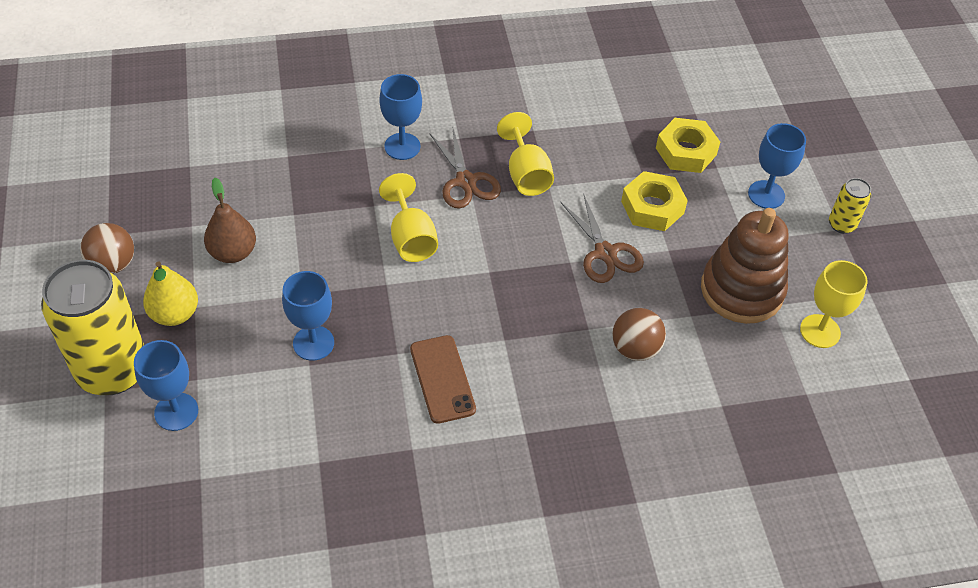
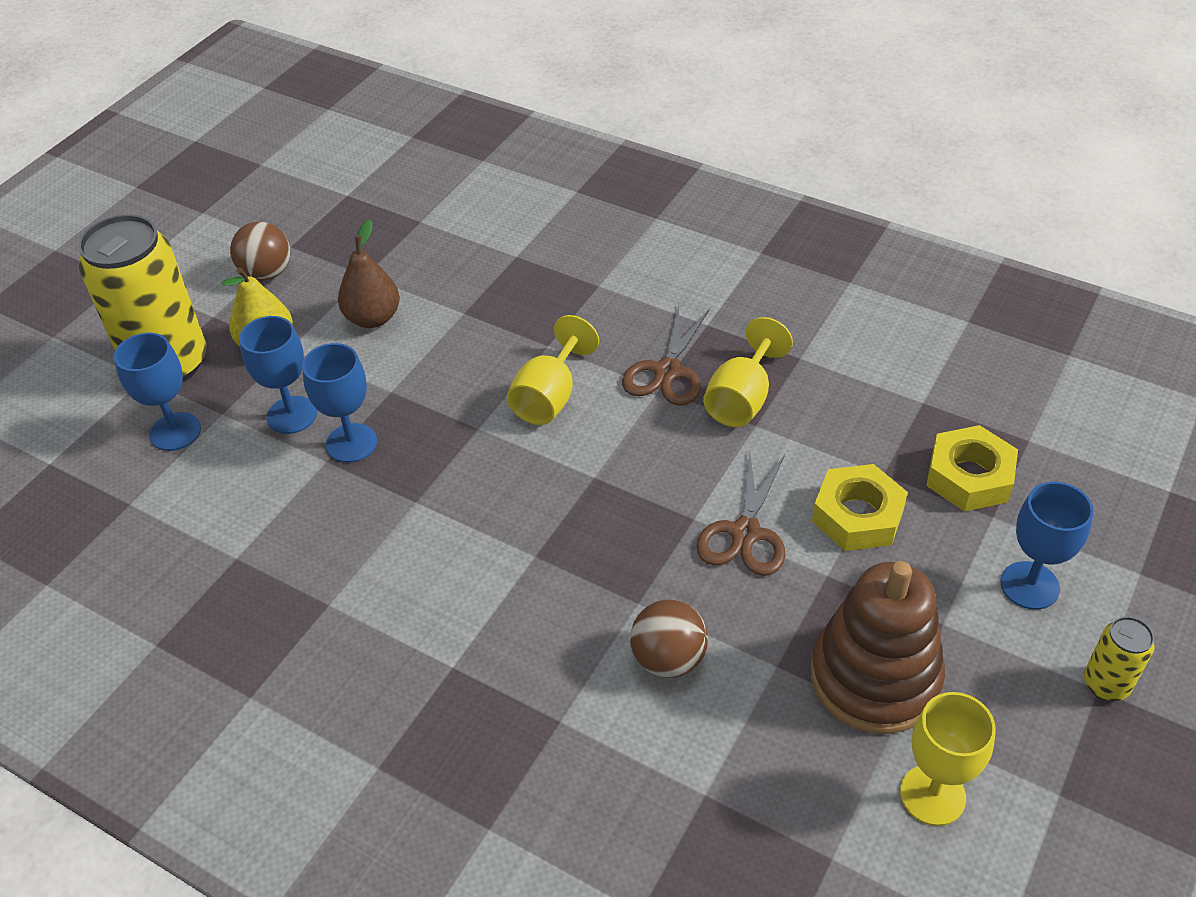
camera: 45 degrees right, 5 degrees down
(402, 146) = (637, 303): blue goblet -> blue goblet (292, 415)
(442, 379) = (430, 555): brown phone -> none

